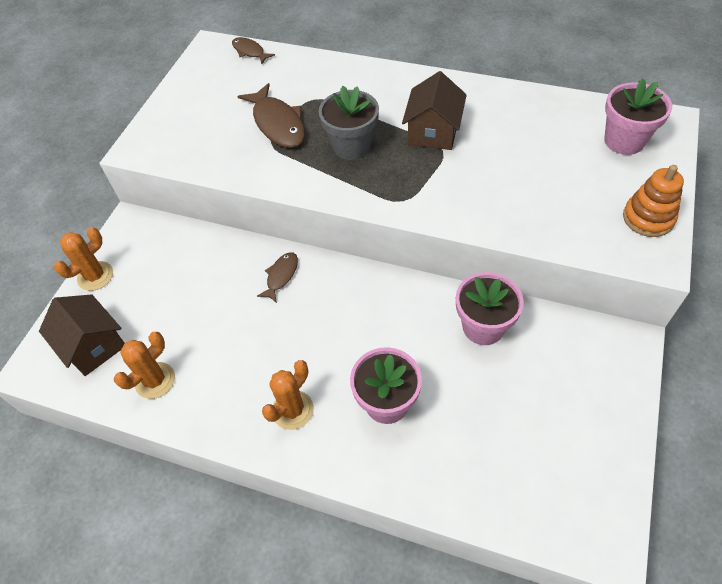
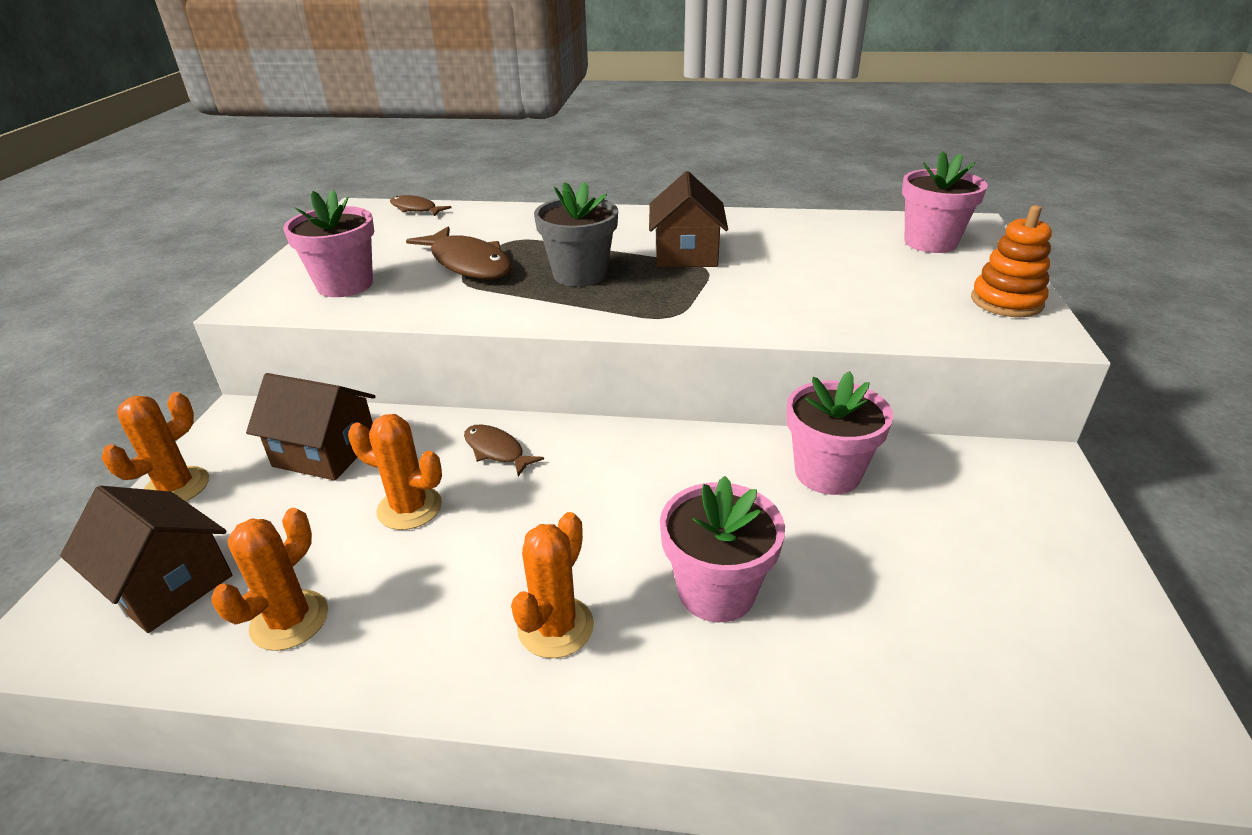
camera: 15 degrees left, 20 degrees down
(179, 261) = (325, 452): none -> brown house
(194, 137) = (345, 285): none -> pink flower pot
(224, 313) = (409, 508): none -> orange cactus
(281, 276) = (496, 451): brown fish -> brown fish turned 60 degrees counterclockwise

